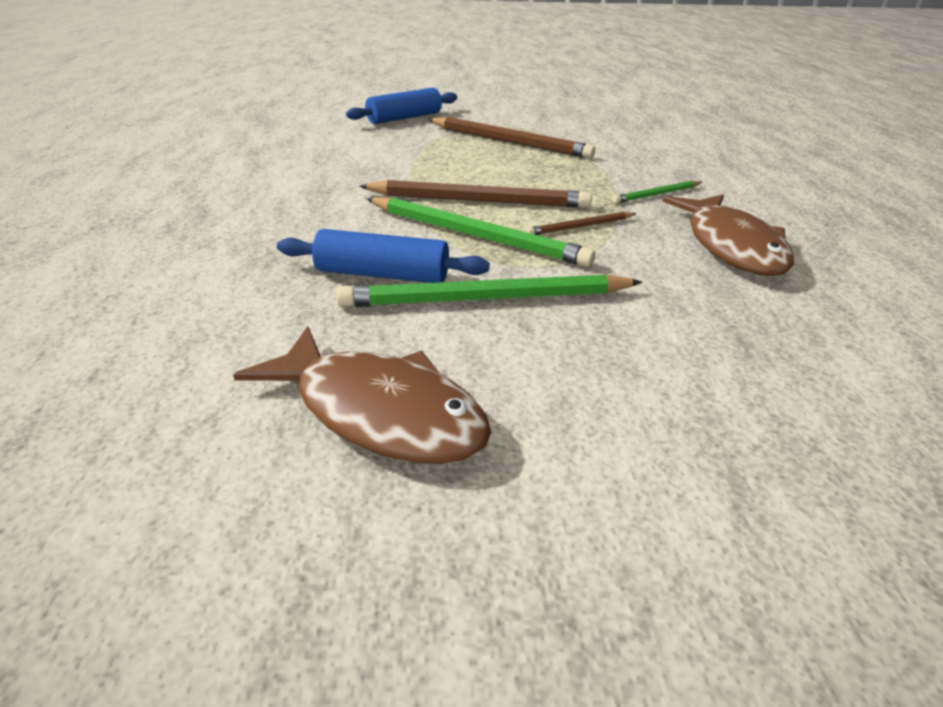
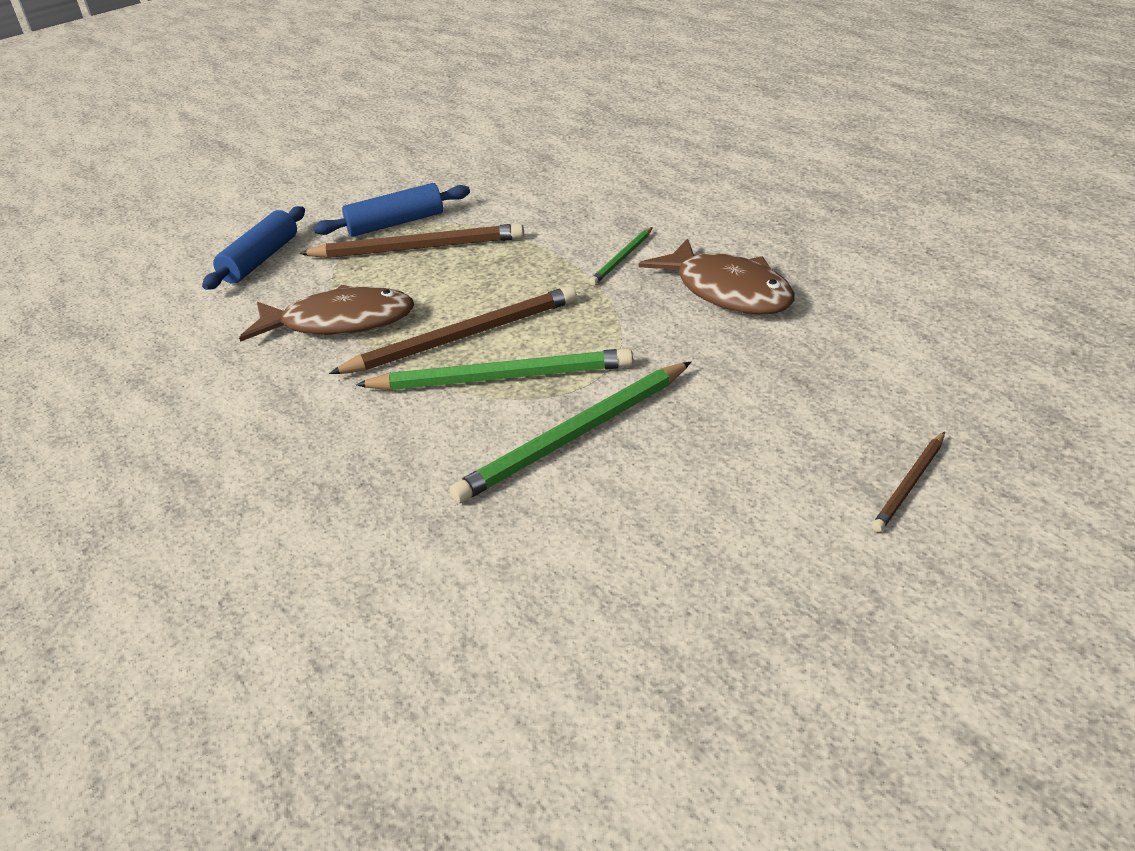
camera: 25 degrees left, 0 degrees up
(380, 412) = (592, 568): brown fish -> brown fish (340, 323)
(382, 275) = (460, 456): blue rolling pin -> blue rolling pin (396, 223)
(580, 227) = (586, 326): brown pencil -> brown pencil (910, 484)

